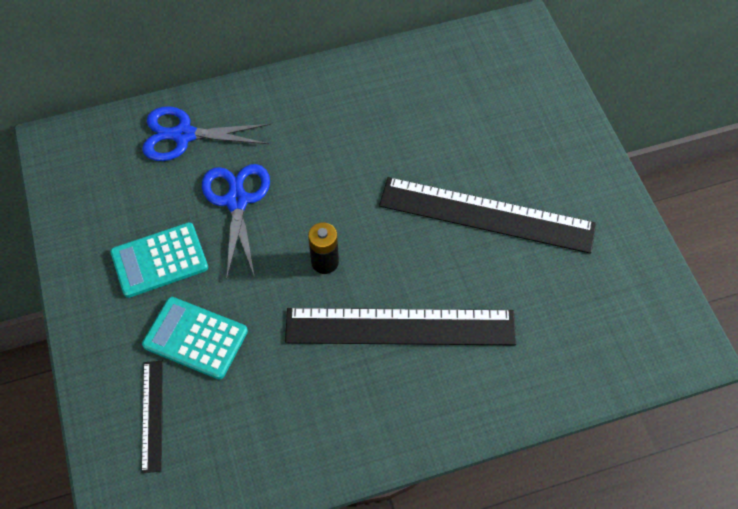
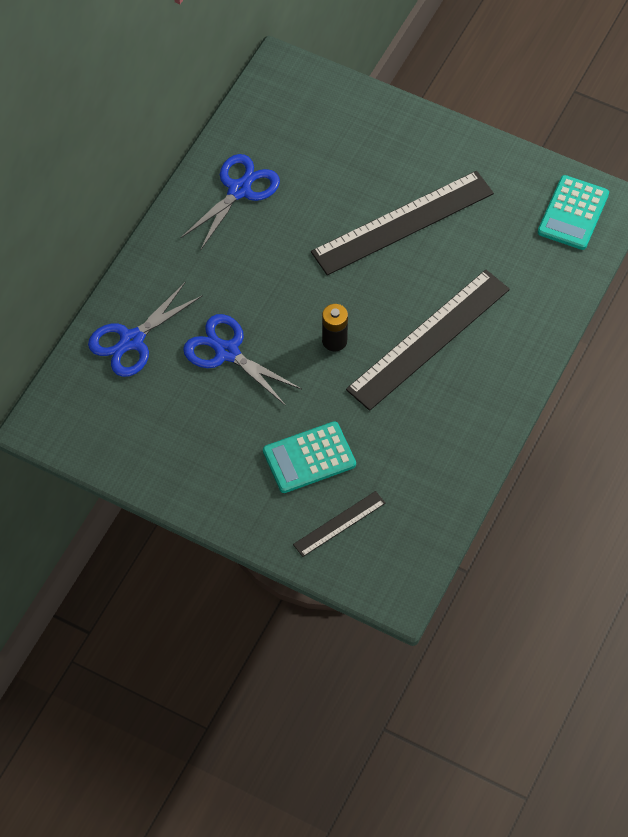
camera: 45 degrees left, 0 degrees up
(152, 415) = (339, 524): black ruler -> black ruler turned 75 degrees counterclockwise
(159, 260) = (223, 433): turquoise calculator -> turquoise calculator (573, 213)
(389, 90) = (239, 190): none -> blue scissors

